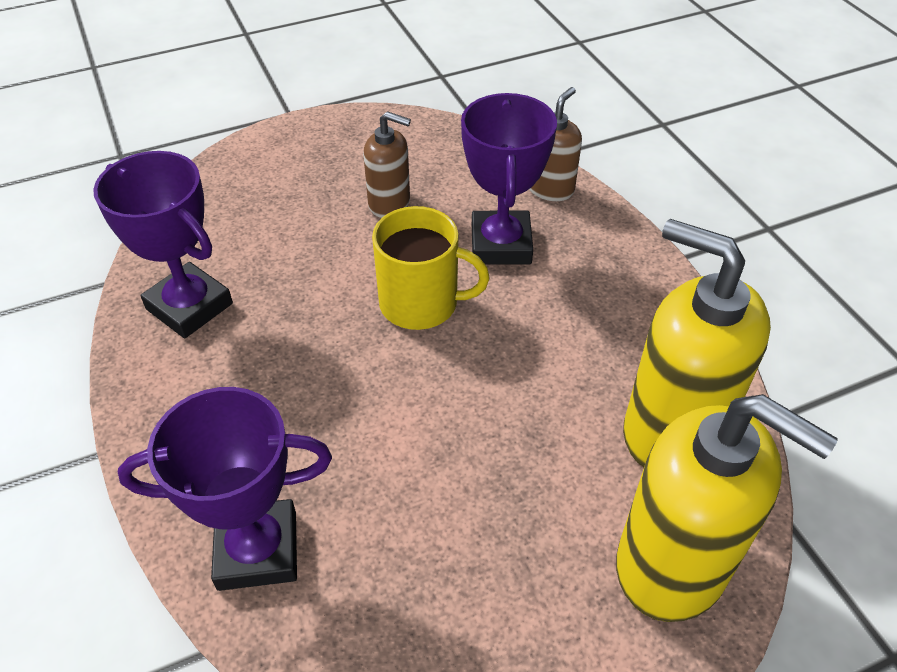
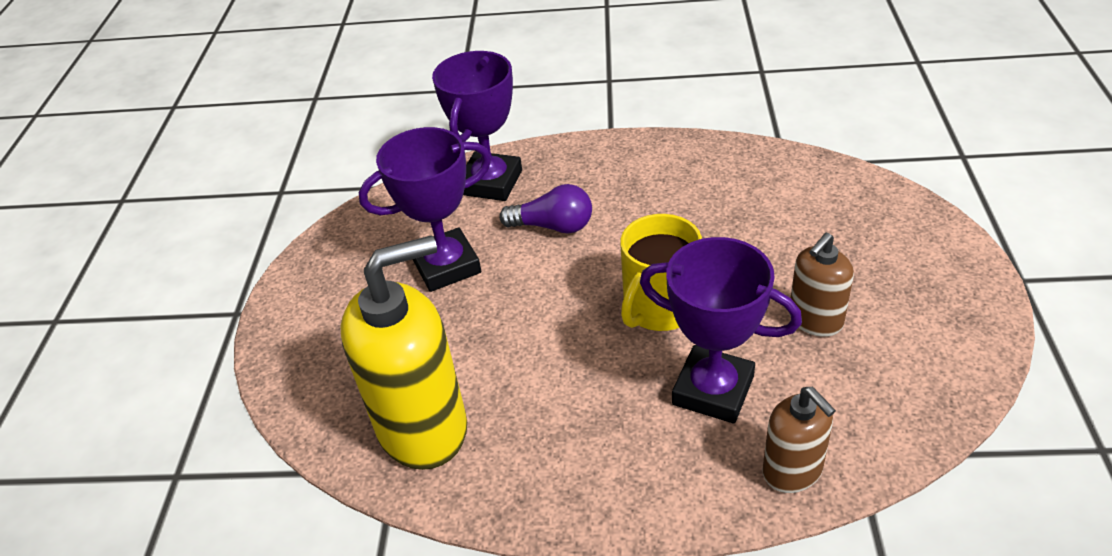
camera: 120 degrees right, 5 degrees down
(189, 306) = (724, 175): purple trophy -> purple trophy (446, 266)
(329, 437) = (553, 226): none -> purple light bulb
(672, 565) = (328, 374): yellow soap dispenser -> none

